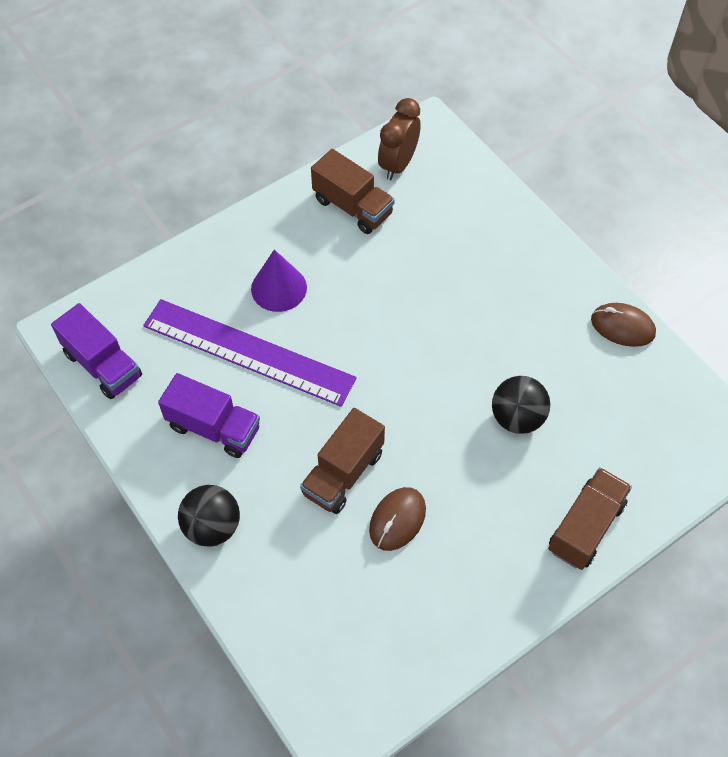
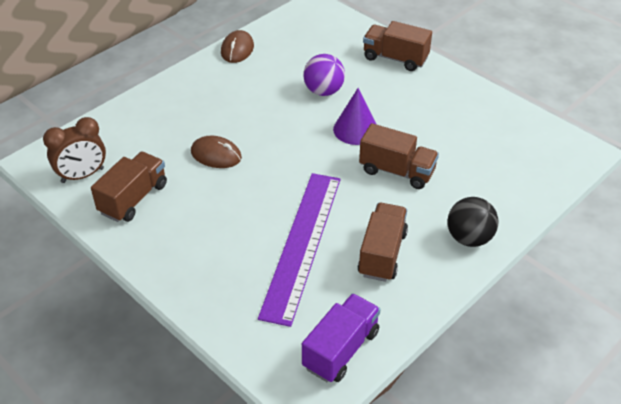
camera: 100 degrees left, 15 degrees down
(214, 427) = (382, 254): purple truck -> brown truck
(279, 288) = (230, 235): purple cone -> purple cone (355, 129)
(397, 520) = (423, 139): brown mouse -> brown mouse (216, 155)
(398, 164) = (82, 175): brown clock -> brown clock turned 45 degrees counterclockwise
(517, 417) = (323, 91): black ball -> purple ball

